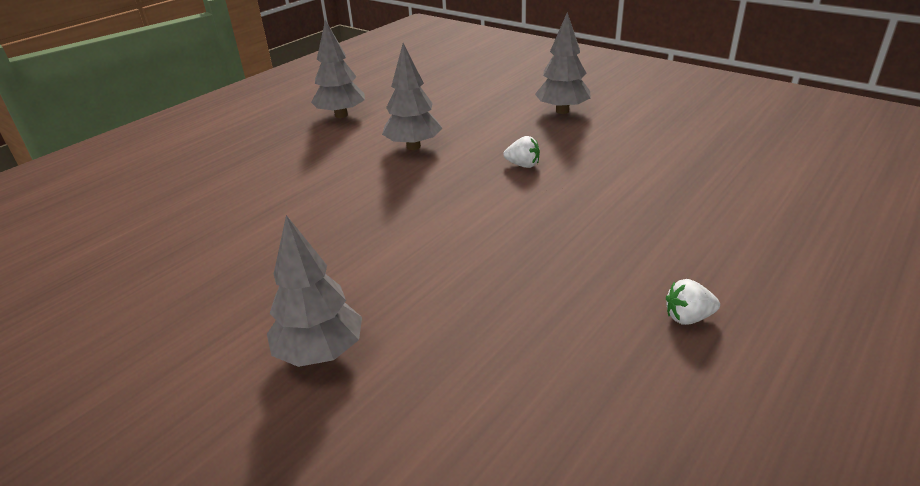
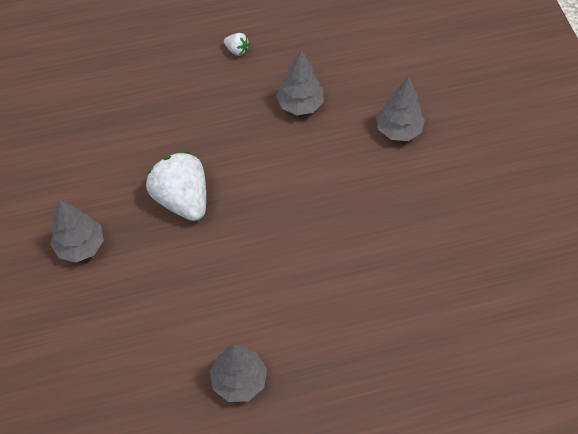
camera: 145 degrees left, 25 degrees up
(413, 146) = (226, 278): grey tree -> grey tree (300, 105)
(523, 165) = (182, 199): white strawberry -> white strawberry, size x2.38

